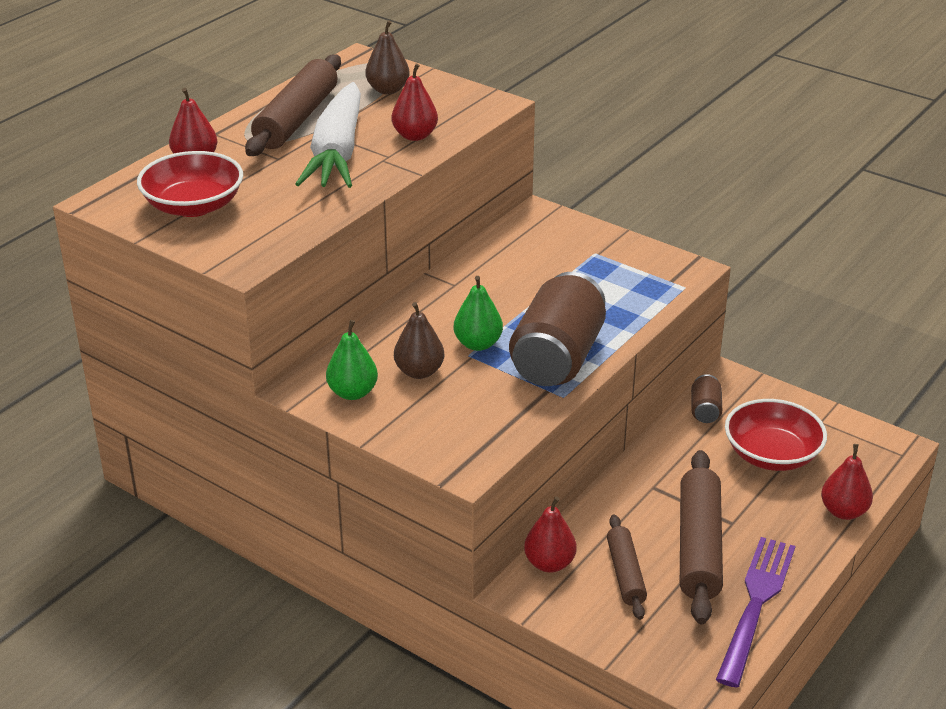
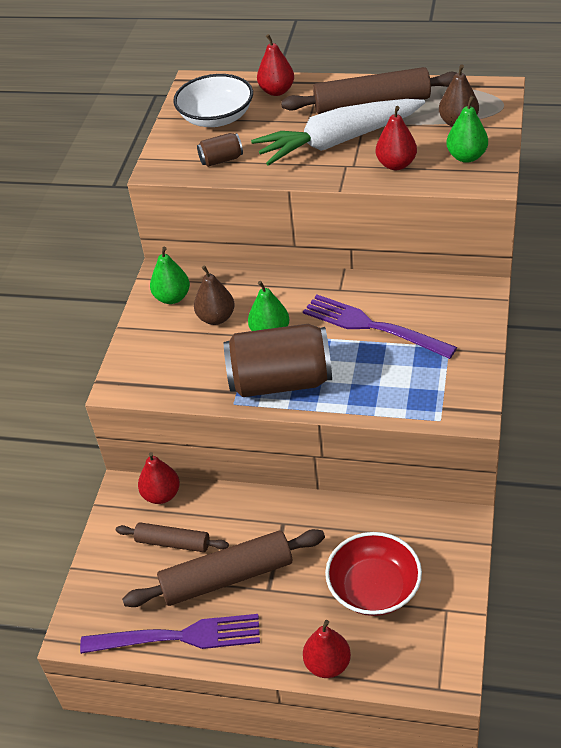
camera: 70 degrees right, 10 degrees up
(193, 206) = (216, 118): red bowl -> white bowl
(446, 102) = (466, 157): none -> green pear
(528, 283) = (372, 326): none -> purple fork
(625, 573) = (173, 543): brown rolling pin -> brown rolling pin turned 45 degrees clockwise
(705, 410) = (405, 522): brown can -> brown can (221, 160)

